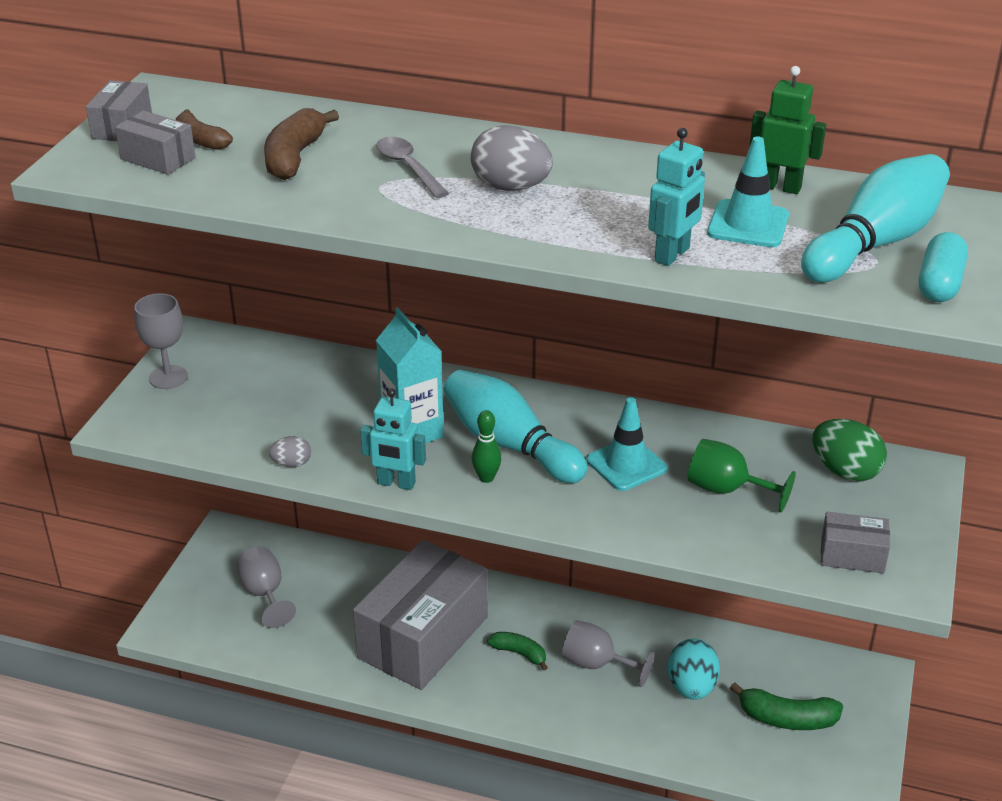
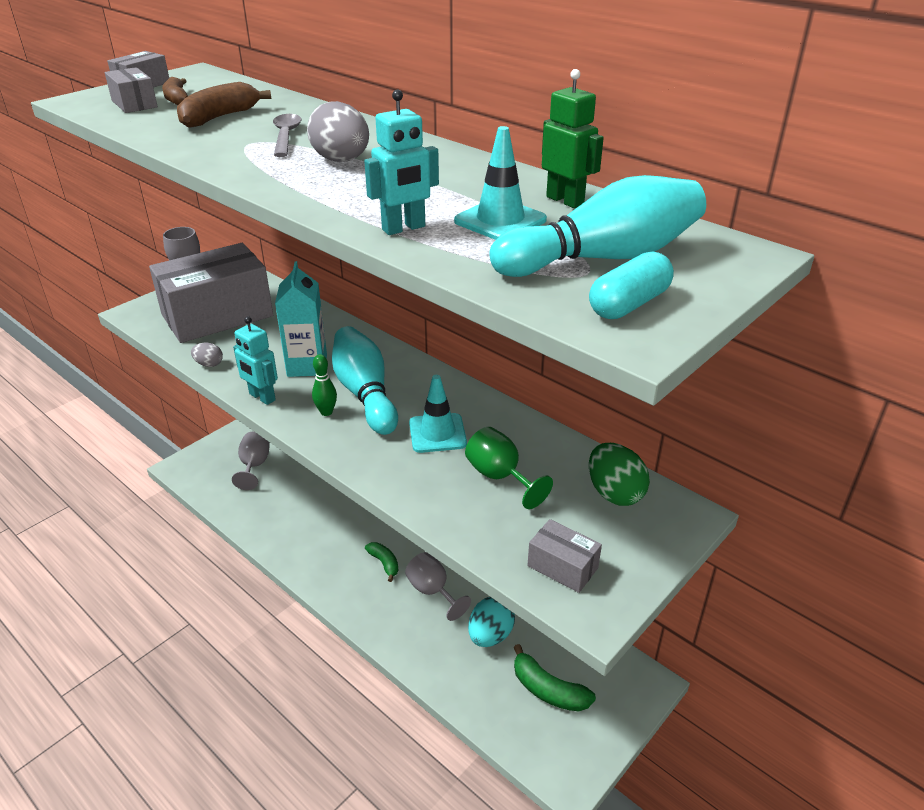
camera: 25 degrees right, 0 degrees up
(423, 637) = (329, 528): grey box -> grey box (217, 315)

